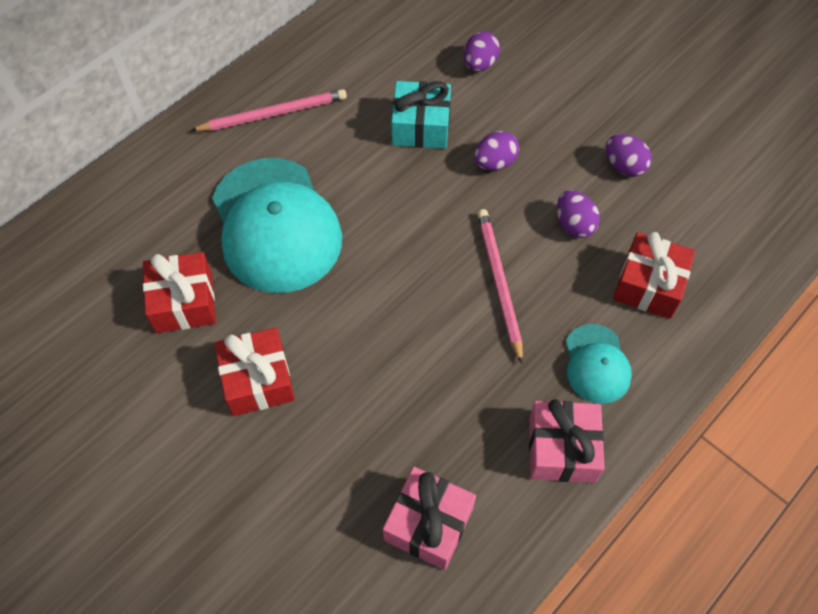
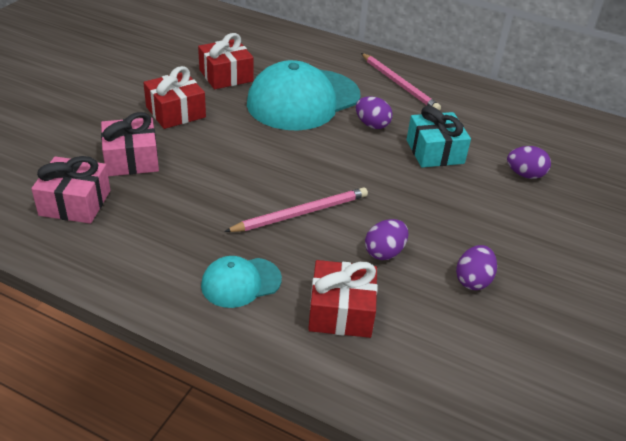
camera: 70 degrees right, 20 degrees down
(494, 163) = (423, 196): purple egg -> purple egg (372, 125)
(562, 449) = (151, 268): pink gift -> pink gift (131, 159)

